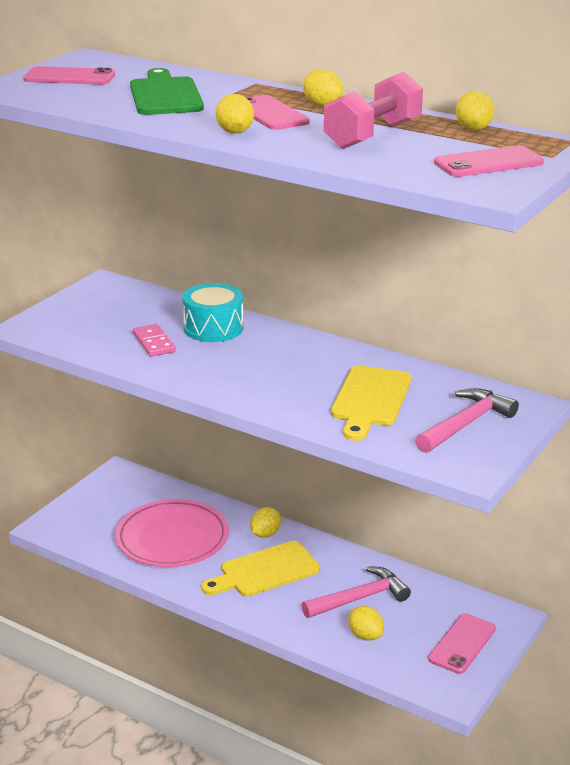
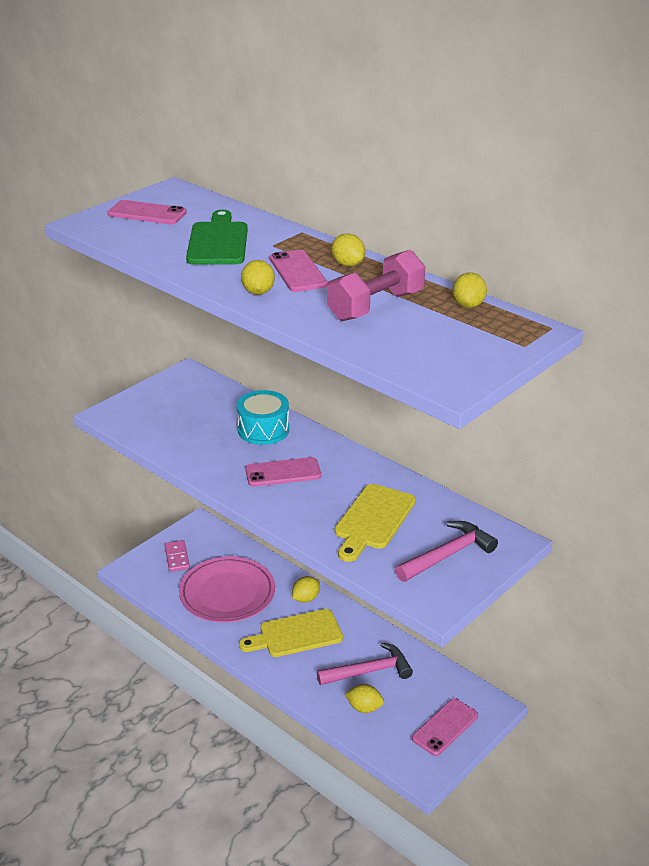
camera: 10 degrees right, 5 degrees up
(154, 343) = (209, 440): pink domino -> pink domino (177, 557)
(365, 635) = (364, 708): yellow lemon -> yellow lemon turned 45 degrees counterclockwise
(488, 163) = (463, 349): pink phone -> pink phone (283, 473)

